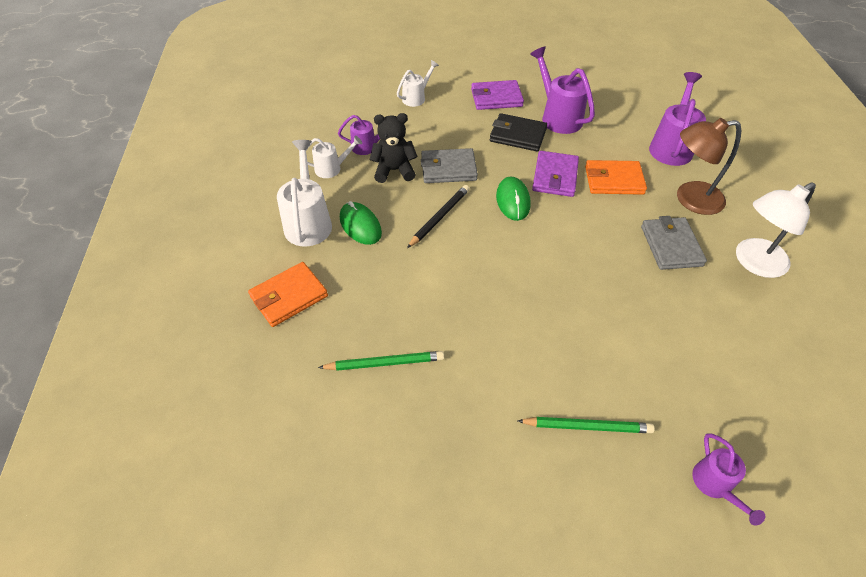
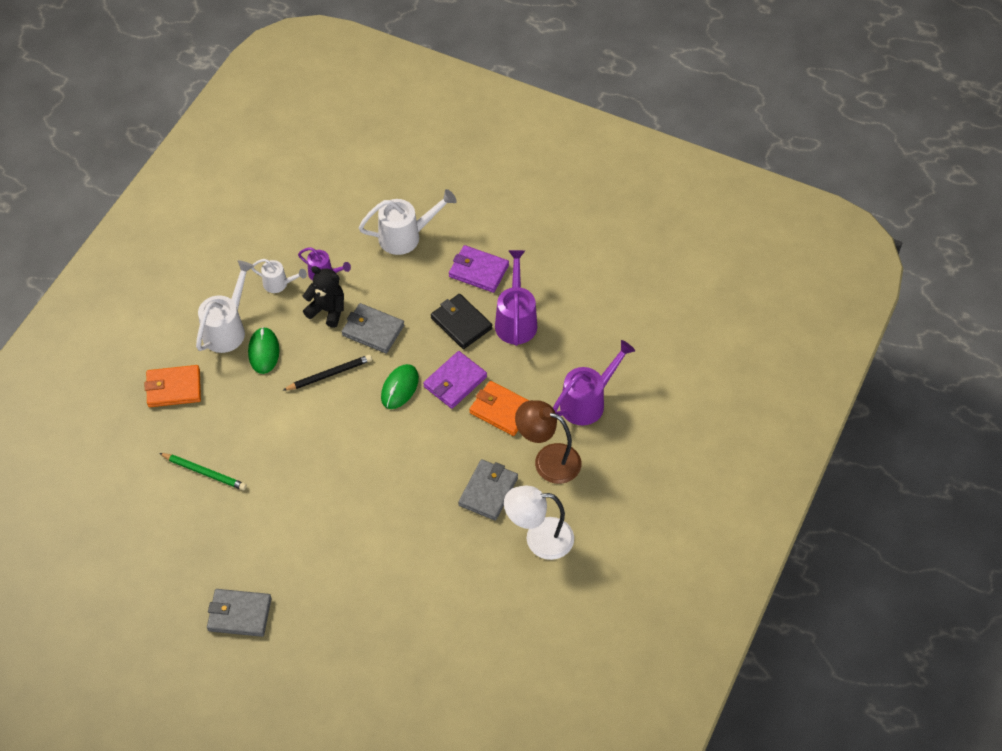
camera: 30 degrees right, 5 degrees up
(416, 97) = (406, 236): white watering can -> white watering can, size x1.71
(552, 504) = (239, 614): none -> grey wallet
(587, 426) = (300, 583): green pencil -> none
(715, 486) = (347, 660): purple watering can -> none

